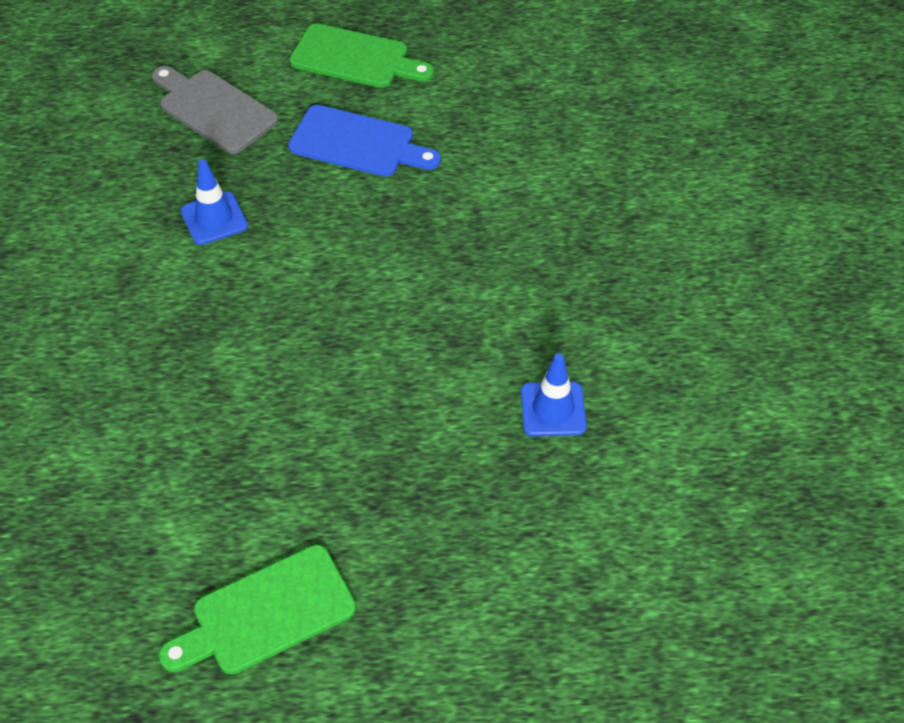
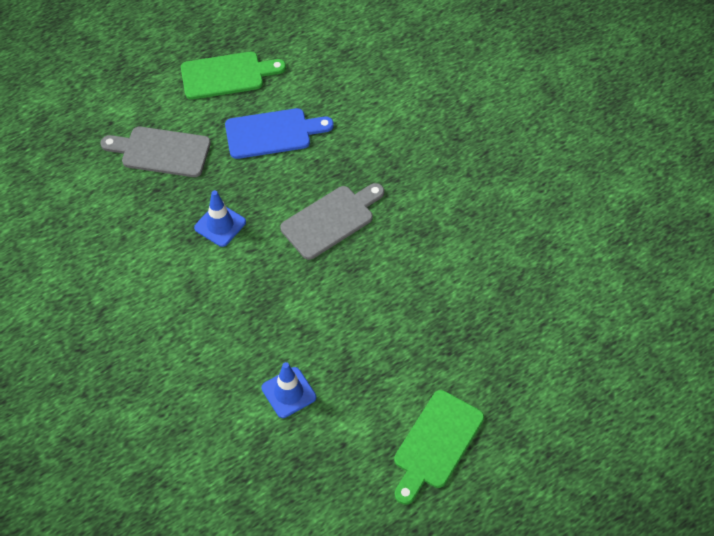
camera: 30 degrees left, 5 degrees up
(349, 273) = (331, 220): none -> grey cutting board
(553, 409) = (507, 246): blue traffic cone -> blue traffic cone (288, 392)

